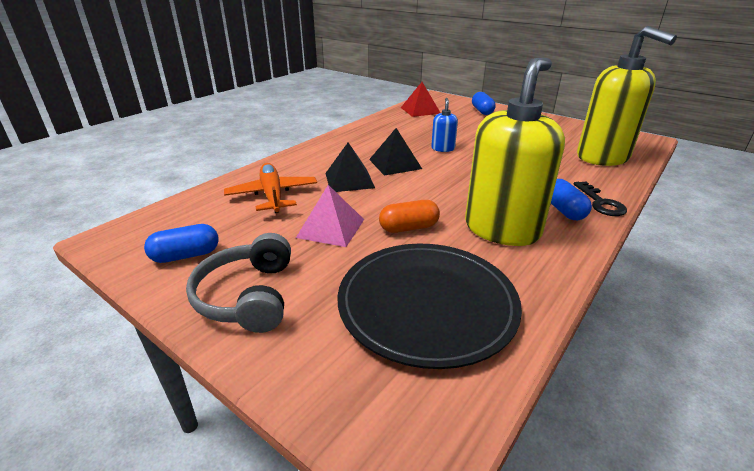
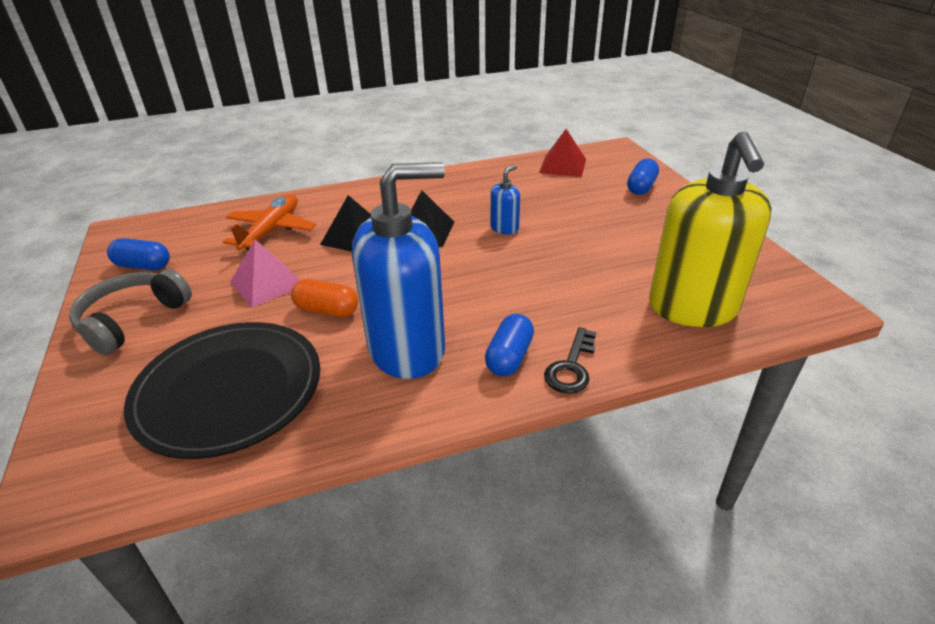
camera: 35 degrees right, 5 degrees up
(502, 229) = (407, 349): yellow soap dispenser -> blue soap dispenser

